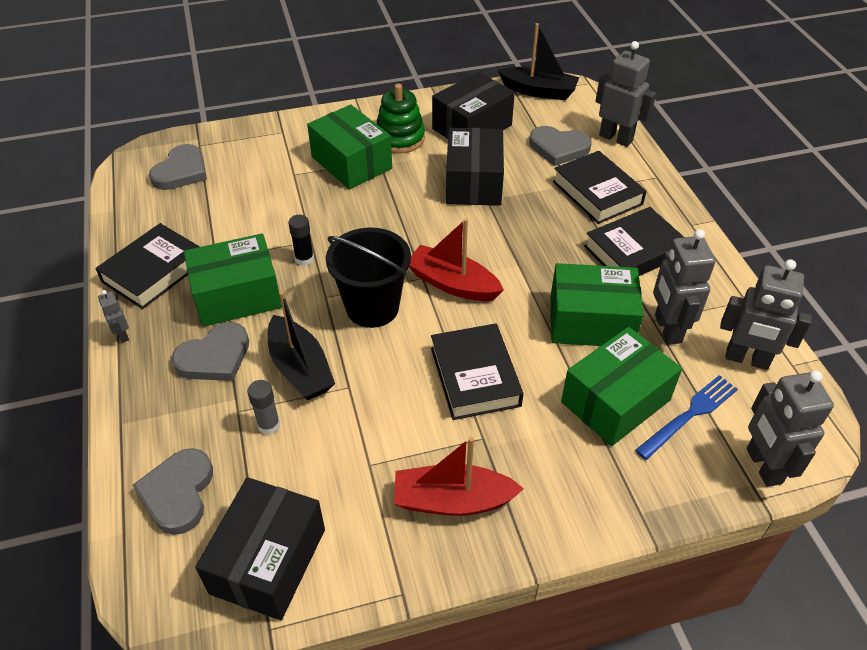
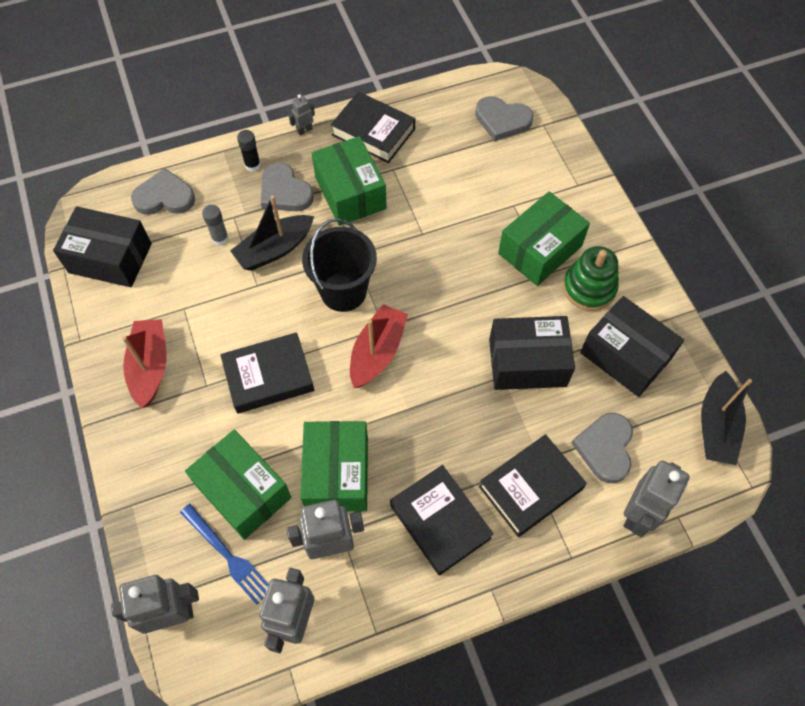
camera: 85 degrees right, 15 degrees up
(304, 259) = (398, 232): black glue stick -> black glue stick (252, 165)

